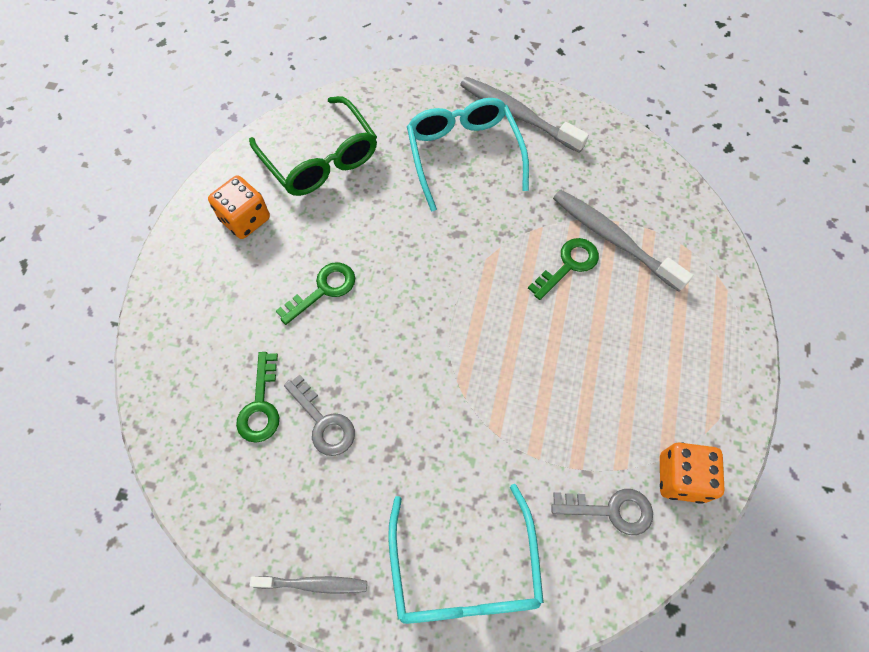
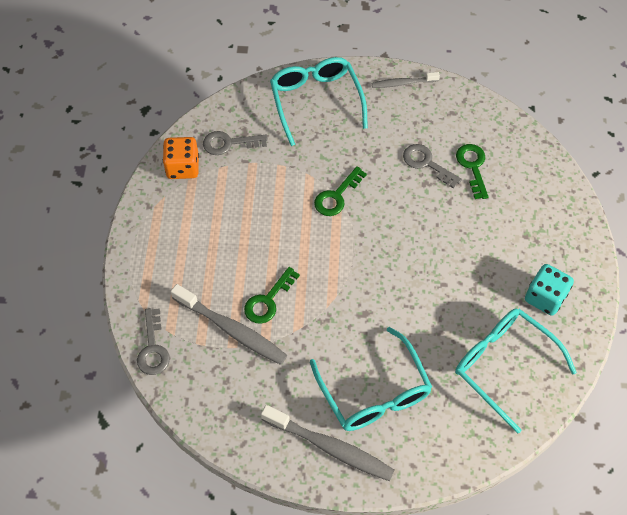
camera: 170 degrees right, 5 degrees down
(245, 219) = (545, 297): orange dice -> turquoise dice
(320, 159) = (504, 366): green glasses -> turquoise glasses
(323, 290) = (458, 250): green key -> green key (336, 196)
(704, 232) = (153, 348): none -> grey key

